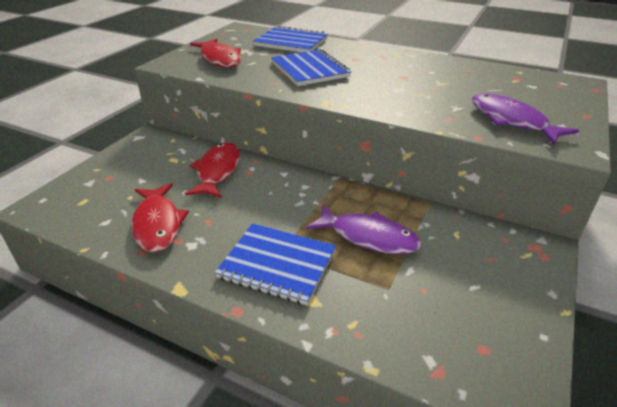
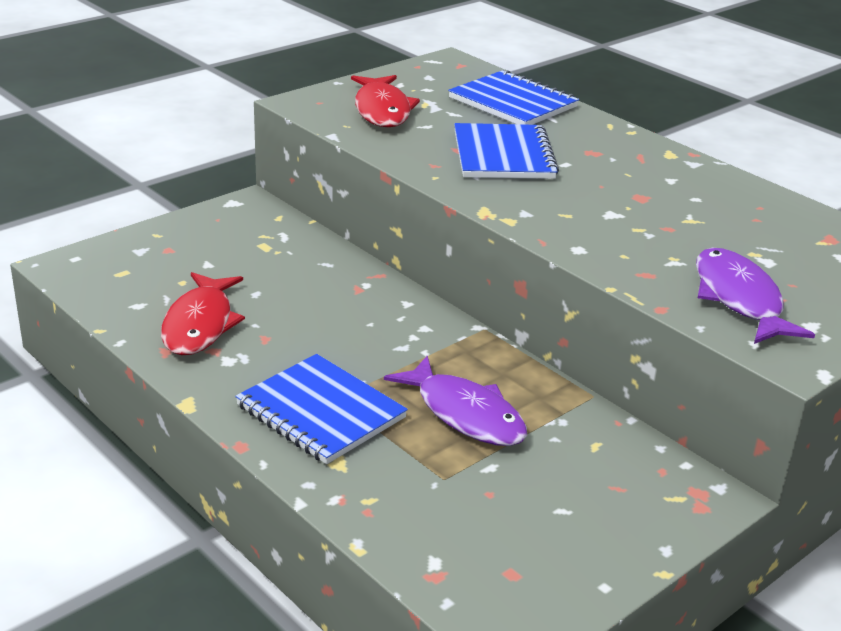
camera: 20 degrees right, 5 degrees down
(217, 171) = (315, 277): red fish -> none

